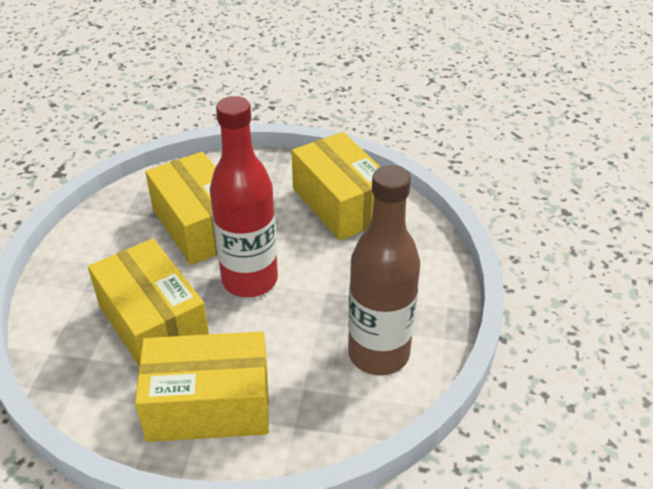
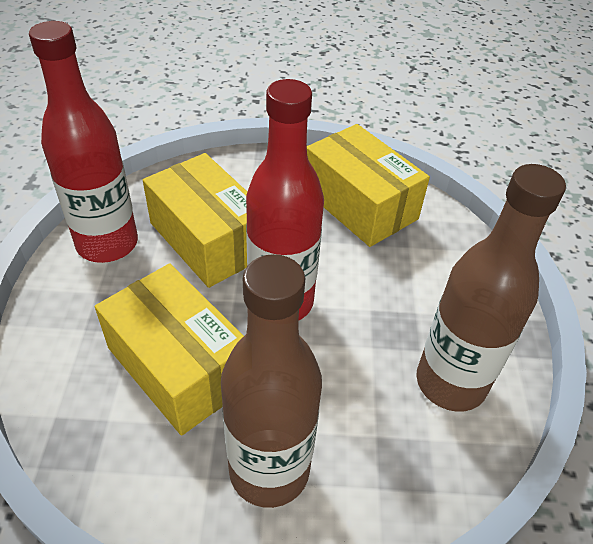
camera: 10 degrees left, 5 degrees up
(113, 225) = (107, 244): none -> red bottle
(208, 405) = (269, 470): yellow box -> brown bottle

